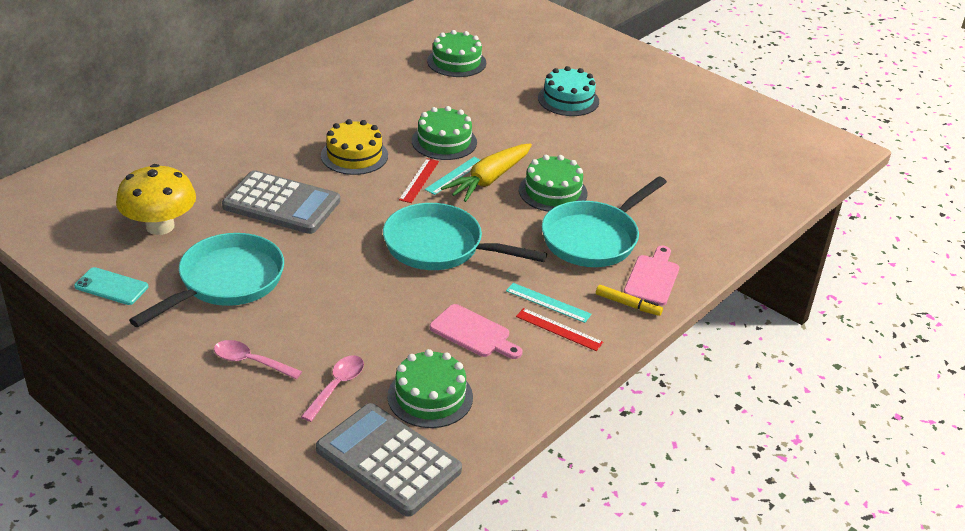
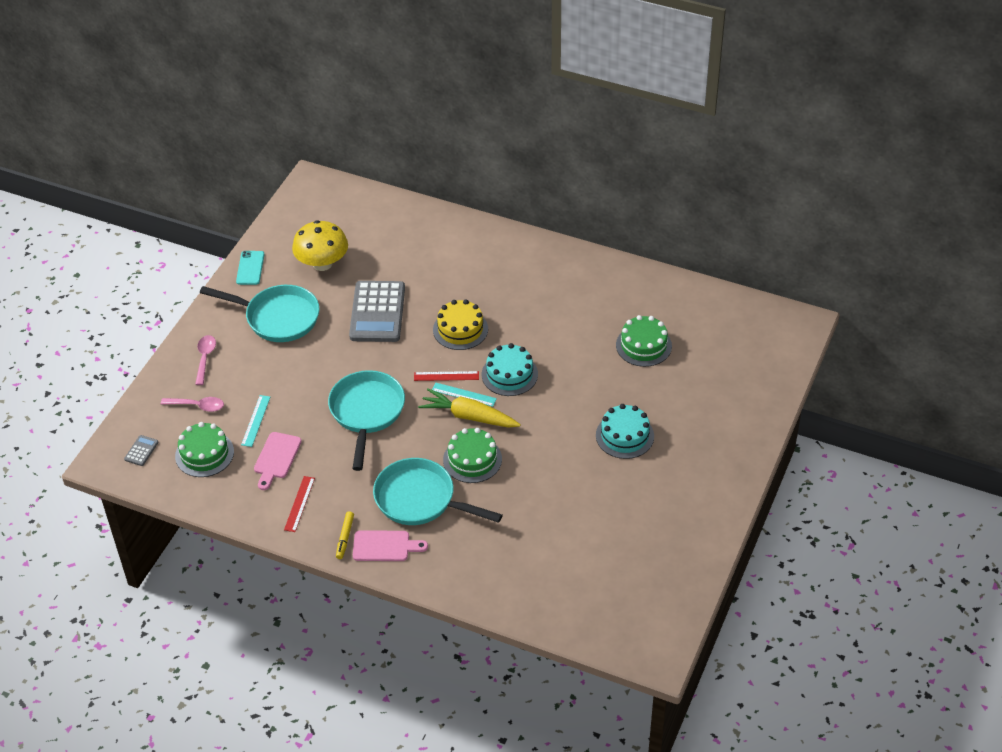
camera: 75 degrees right, 10 degrees up
(388, 460) = (141, 451): grey calculator -> grey calculator, size x0.40
(444, 141) = (509, 374): green cake -> turquoise cake
(548, 302) = (327, 490): turquoise ruler -> turquoise ruler (256, 421)

